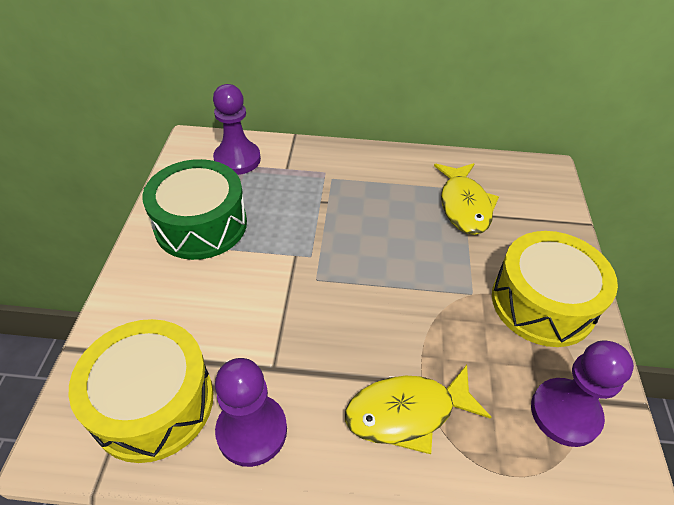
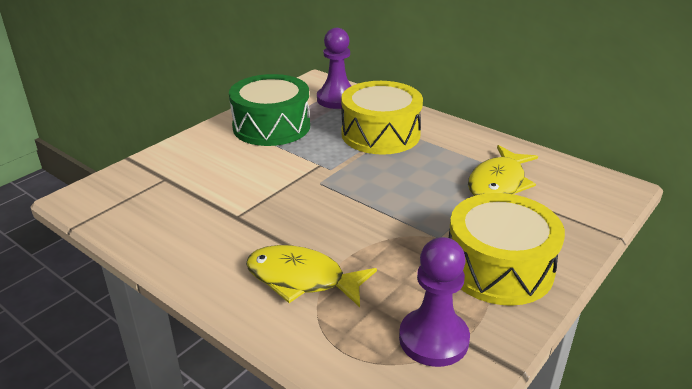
camera: 35 degrees right, 15 degrees down
(153, 402) = (146, 201): yellow drum -> yellow drum (380, 134)
(252, 431) = (187, 240): purple pawn -> none

